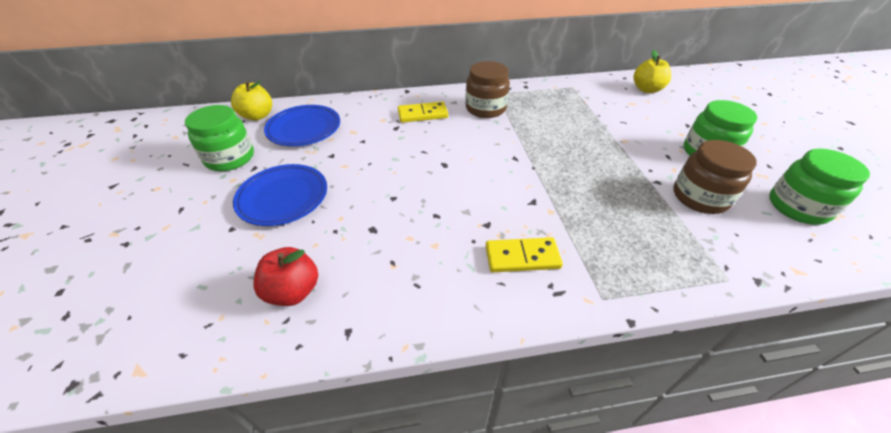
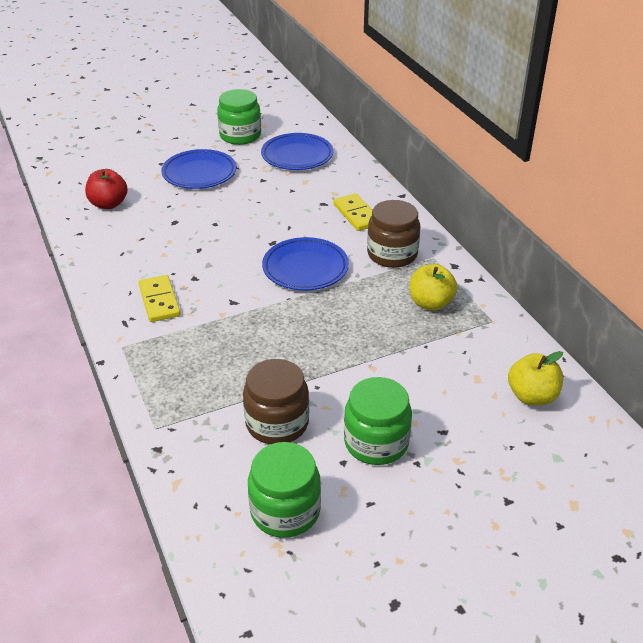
camera: 75 degrees right, 5 degrees down
(257, 116) = (307, 127): yellow apple -> yellow apple (430, 303)
(491, 152) = (305, 268): none -> blue plate

